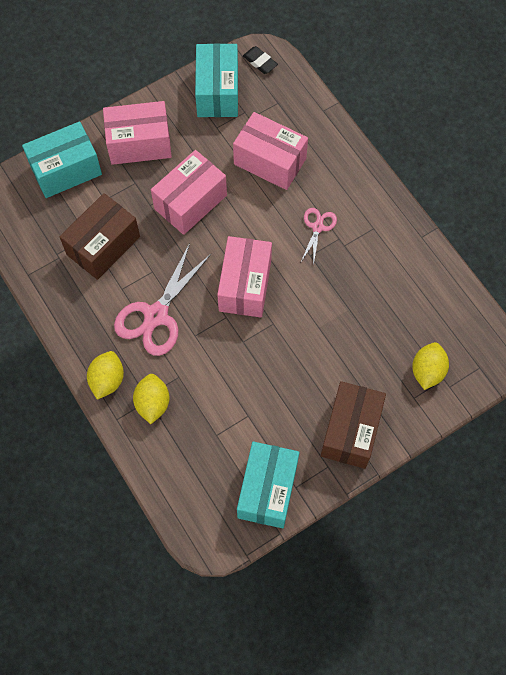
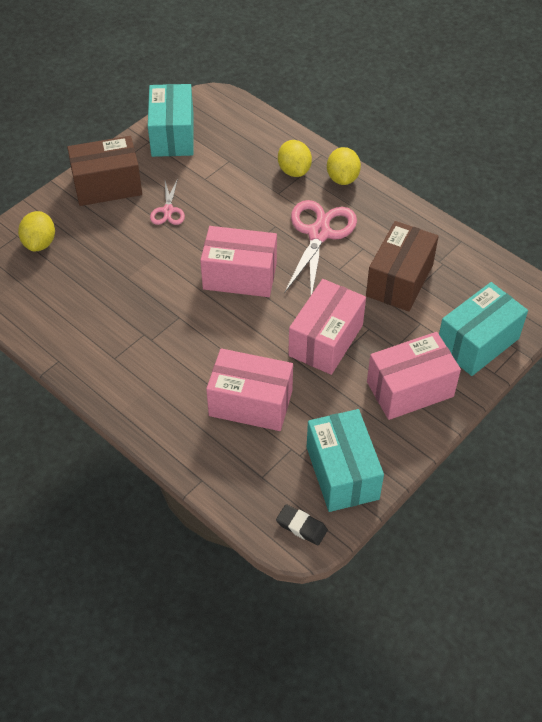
camera: 165 degrees right, 15 degrees down
(245, 285) = (240, 276): pink box -> pink box turned 75 degrees counterclockwise
(317, 227) = (177, 345): pink scissors -> pink scissors (168, 210)
(350, 431) = (107, 186): brown box -> brown box turned 75 degrees clockwise

